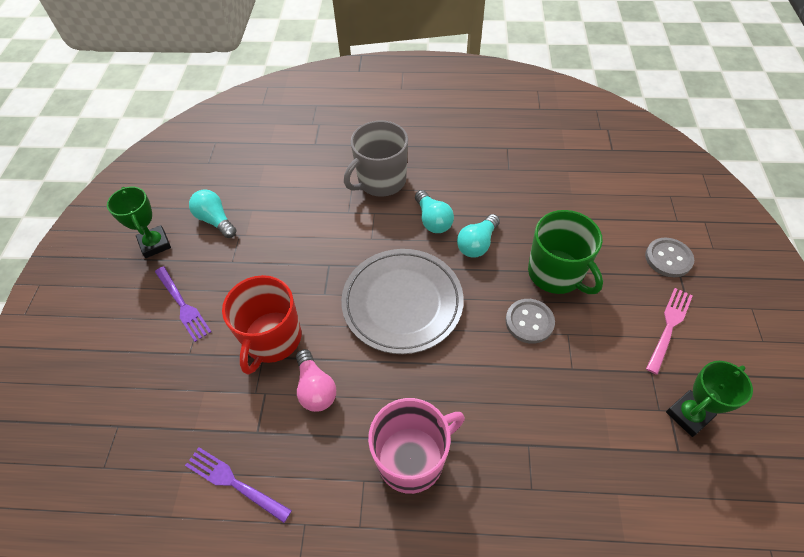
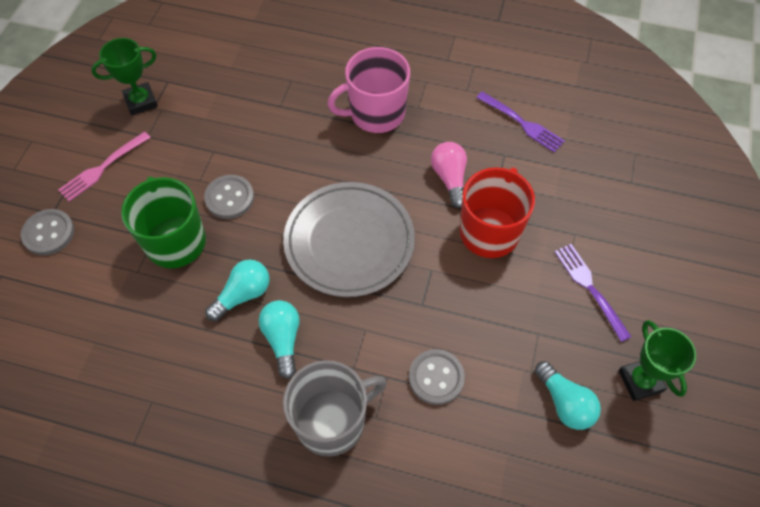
camera: 170 degrees left, 5 degrees up
(311, 218) = (436, 377): none -> grey button

